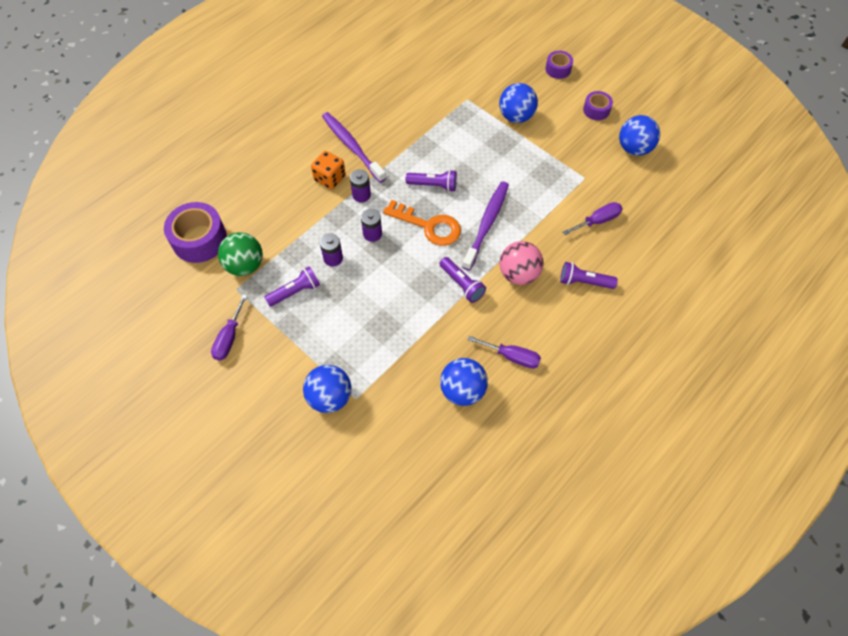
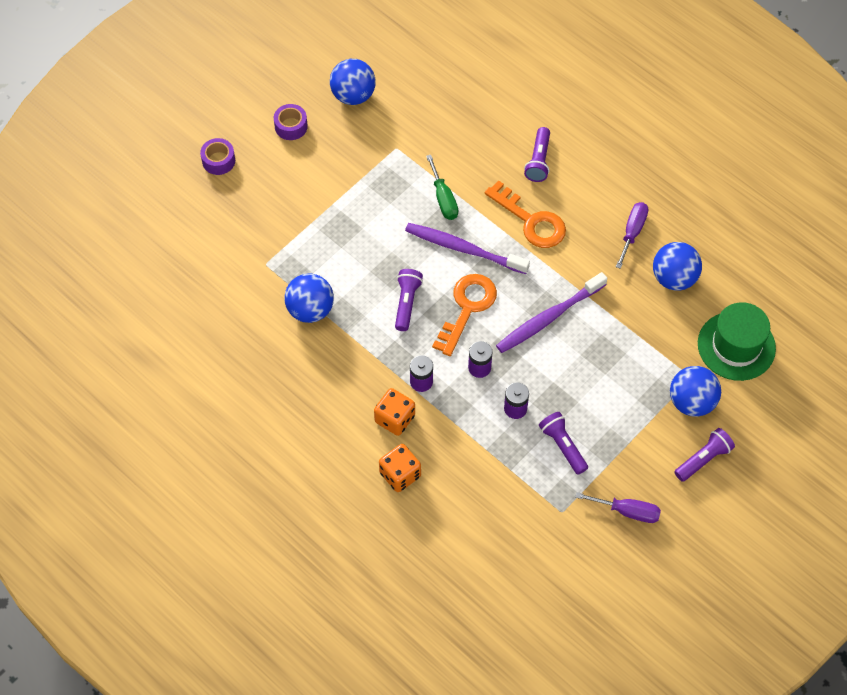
camera: 90 degrees left, 0 degrees up
(199, 239) = (491, 563): purple tape -> none
(245, 265) = (528, 505): green ball -> none
(282, 182) = (400, 474): none -> orange dice
(352, 146) = (342, 395): purple toothbrush -> purple toothbrush (548, 318)
(387, 442) = (736, 346): none -> green hat
(462, 284) = (546, 276): purple flashlight -> purple flashlight (703, 459)
(516, 116) = (298, 211): blue ball -> blue ball (310, 310)
(518, 274) = (531, 221): pink ball -> orange key
(536, 210) = (443, 199): none -> green screwdriver
(597, 221) = (458, 141): purple screwdriver -> none

